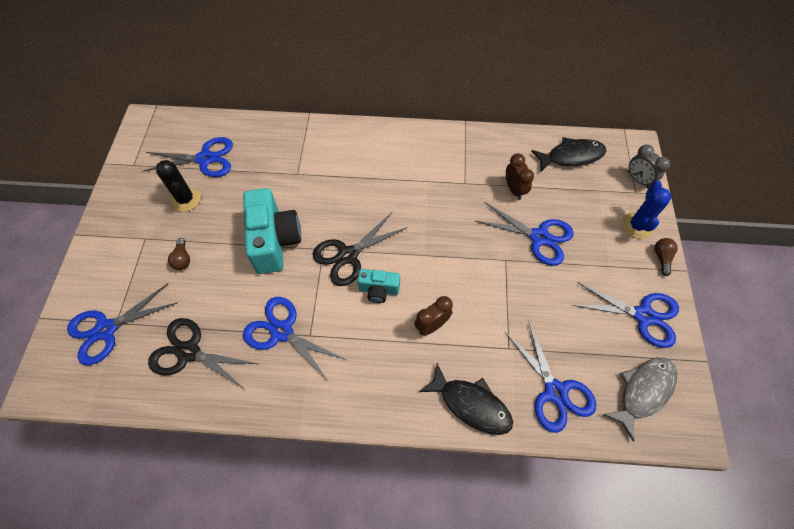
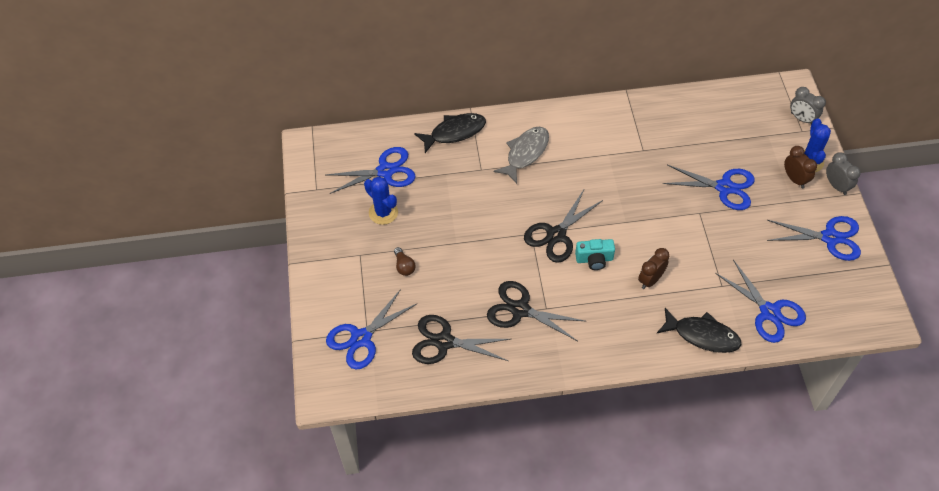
camera: 10 degrees left, 5 degrees down
(186, 199) = (383, 212): black cactus -> blue cactus
(274, 241) = (483, 234): turquoise camera -> none
(282, 331) = (520, 310): blue scissors -> black scissors
(514, 190) = (690, 148): brown clock -> brown clock (794, 179)
(571, 156) = (735, 107): black fish -> black fish (454, 132)
(643, 392) = (842, 298): grey fish -> grey fish (525, 153)
(662, 258) = (836, 186): brown light bulb -> grey clock

